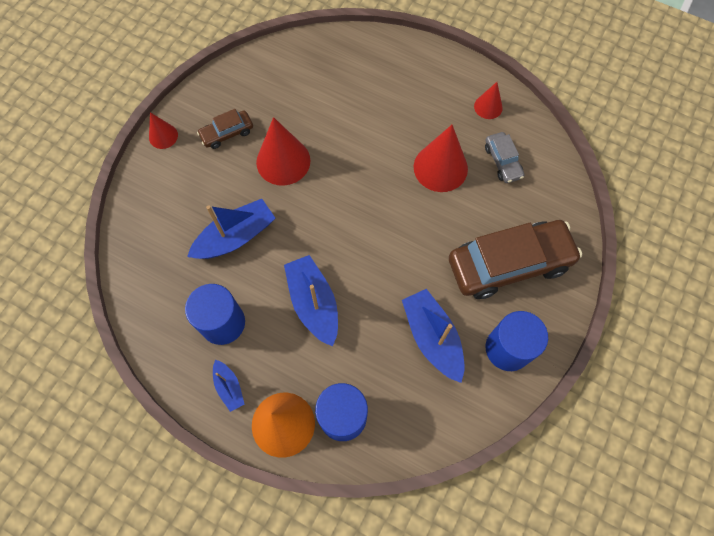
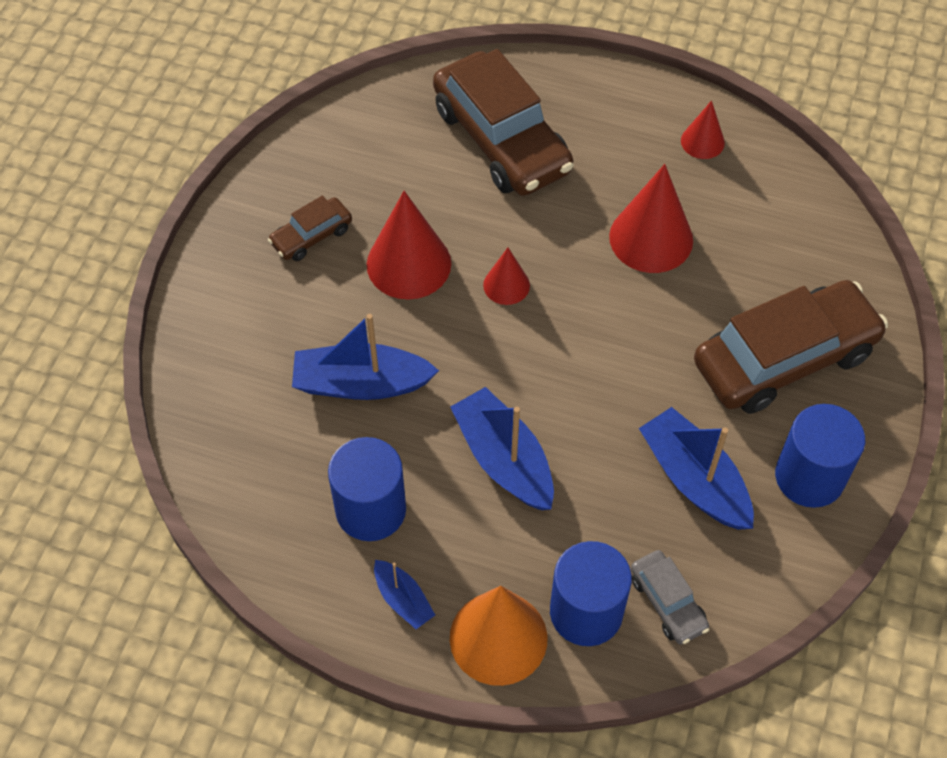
camera: 10 degrees left, 10 degrees down
(163, 136) = (211, 254): red cone -> red cone (506, 285)
(235, 237) = (361, 383): blue boat -> blue boat turned 135 degrees counterclockwise
(360, 86) = (501, 140): none -> brown car
(502, 161) = (742, 216): grey car -> grey car (667, 602)

